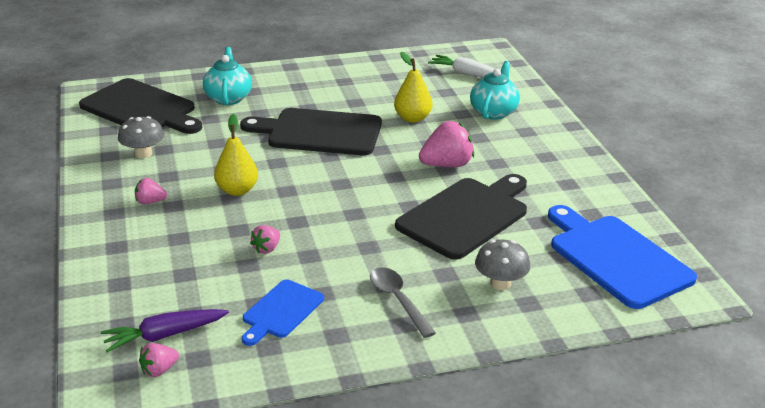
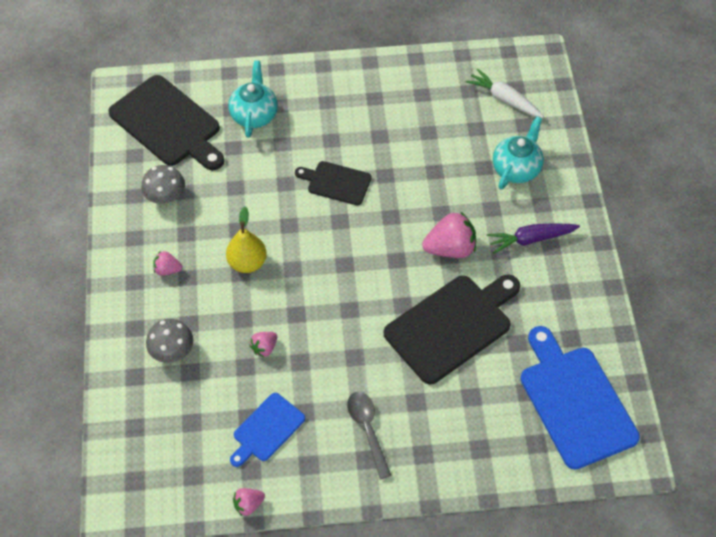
camera: 10 degrees right, 25 degrees up
(159, 370) = (161, 484): pink strawberry -> pink strawberry (248, 505)
(164, 335) = (168, 445): purple carrot -> purple carrot (531, 239)
(319, 132) = (336, 183): black cutting board -> black cutting board, size x0.55
(412, 118) = (432, 170): yellow pear -> none
(500, 283) = (461, 420): grey mushroom -> grey mushroom (172, 351)

